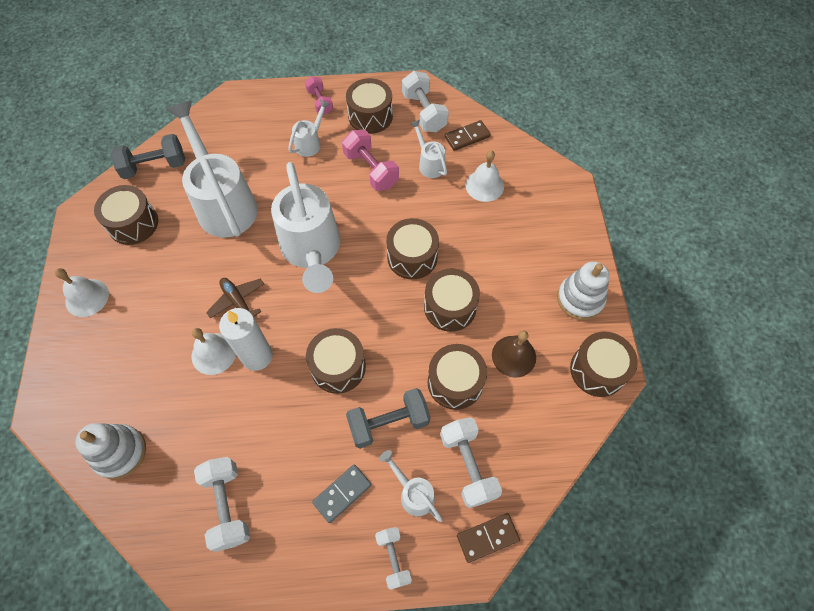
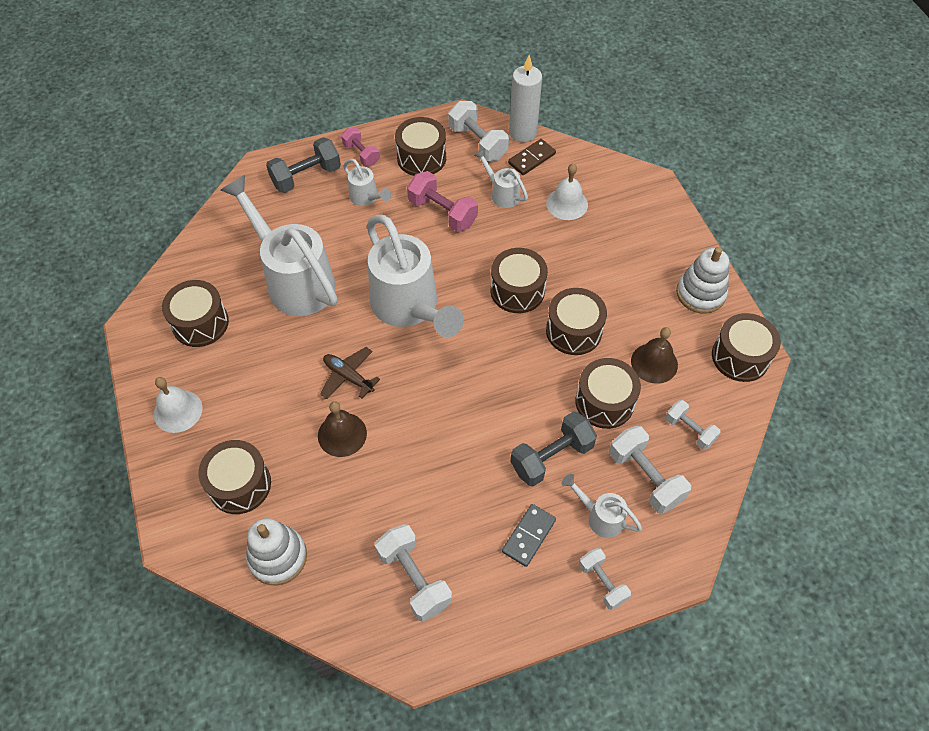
camera: 15 degrees left, 5 degrees down
(154, 166) = (201, 258): grey dumbbell -> grey dumbbell (306, 176)
(213, 353) = (342, 434): white bell -> brown bell
(257, 356) = (390, 426): white candle -> white candle (522, 133)
(310, 143) = (367, 198): white watering can -> white watering can turned 120 degrees clockwise
(338, 367) = (480, 416): brown drum -> brown drum (240, 485)
(487, 537) = (687, 539): brown domino -> none
(525, 430) = (689, 430): none -> white dumbbell

